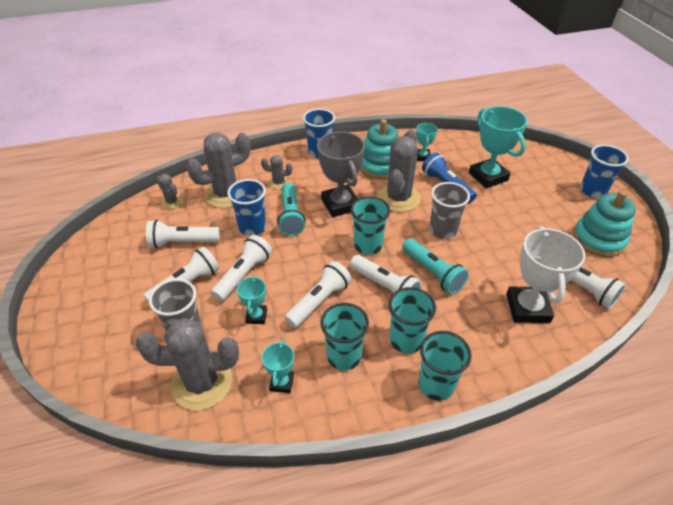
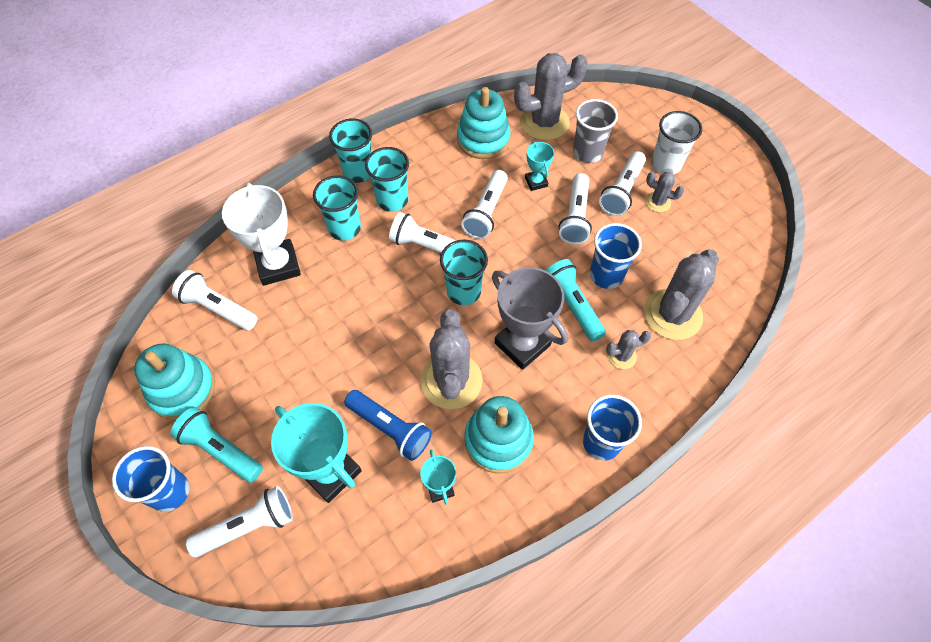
camera: 160 degrees right, 15 degrees up
(125, 296) = (666, 164): none -> white cup
(172, 202) = (726, 281): grey cactus -> grey cactus (658, 202)
(183, 242) = (665, 233): white flashlight -> white flashlight (248, 526)
(281, 383) = (483, 139): turquoise trophy -> turquoise stacking toy
(344, 356) = (442, 172): turquoise cup -> turquoise cup (344, 228)
(432, 272) = (382, 278): turquoise flashlight -> turquoise flashlight (221, 450)
(443, 230) = (381, 342): grey cup -> none

